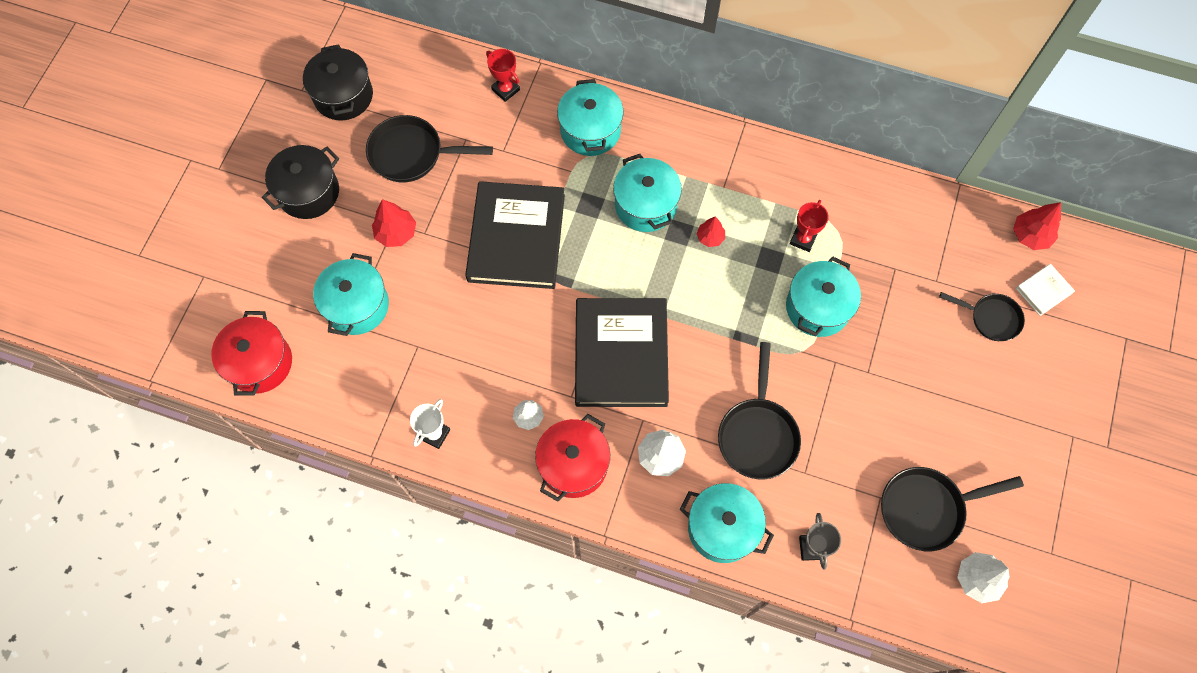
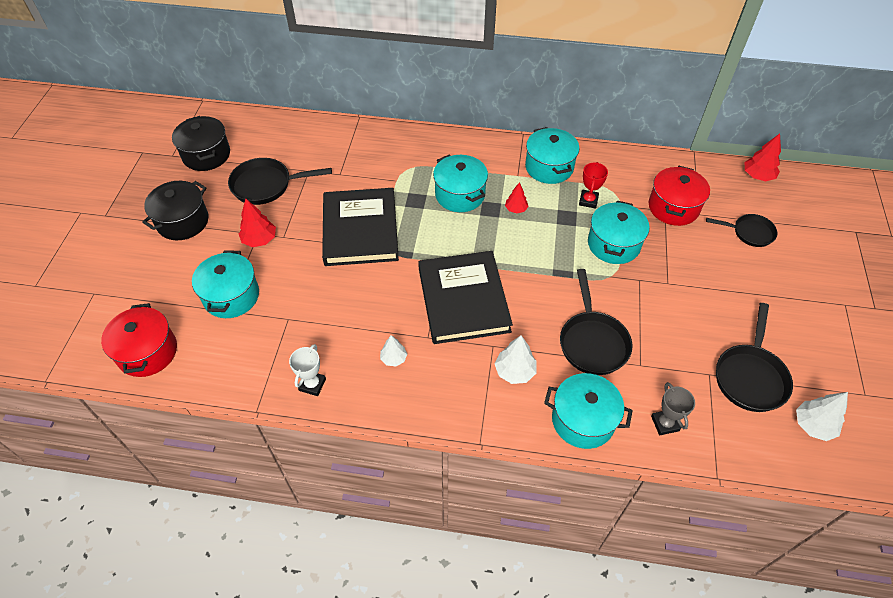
camera: 10 degrees left, 15 degrees down
(505, 89) = (335, 136): red trophy -> none
(573, 464) = (440, 390): red pot -> red pot (673, 207)
(590, 130) = (406, 153): turquoise pot -> turquoise pot (549, 167)
(926, 509) = (750, 377): black pan -> black pan turned 45 degrees counterclockwise
(1043, 290) = (781, 209): white book -> none

